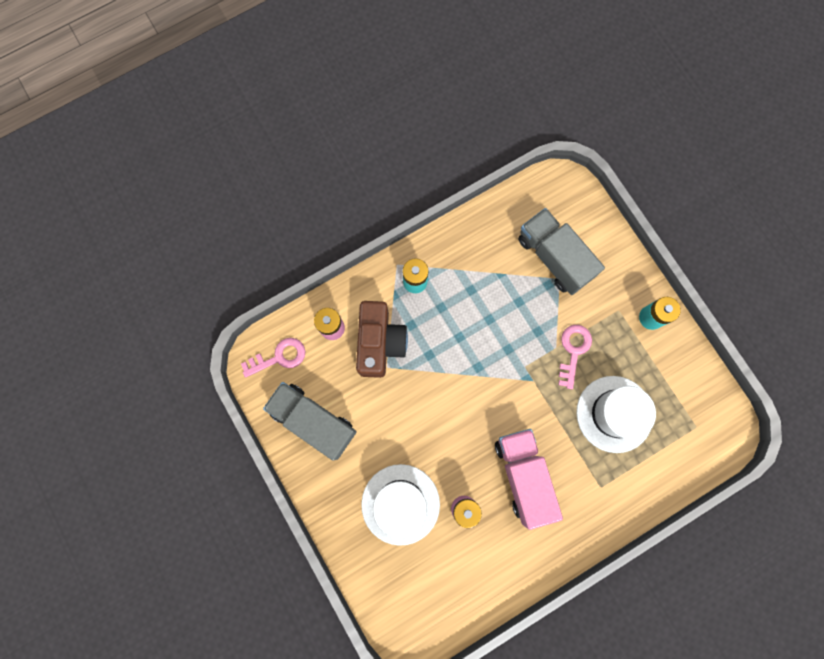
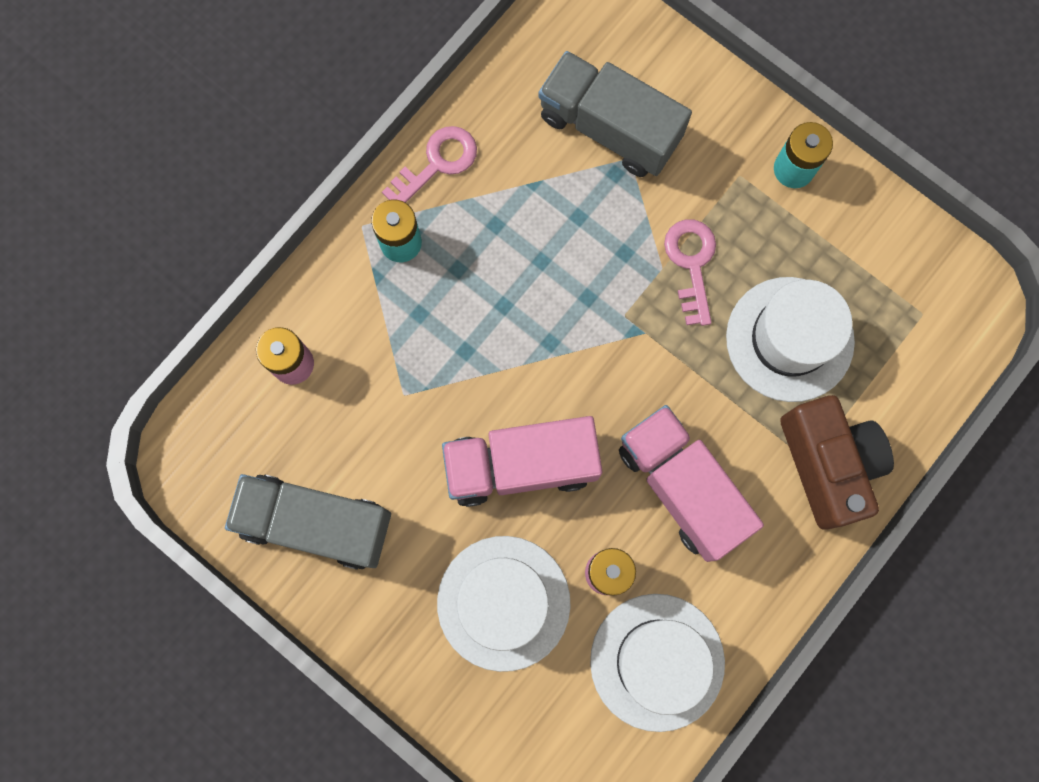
camera: 20 degrees left, 0 degrees up
(279, 357) = (222, 441): pink key -> pink key (437, 163)
(380, 343) = (379, 360): brown camera -> brown camera (827, 464)
(437, 430) = (521, 465): none -> pink truck
(474, 569) = (657, 662): none -> white hat

